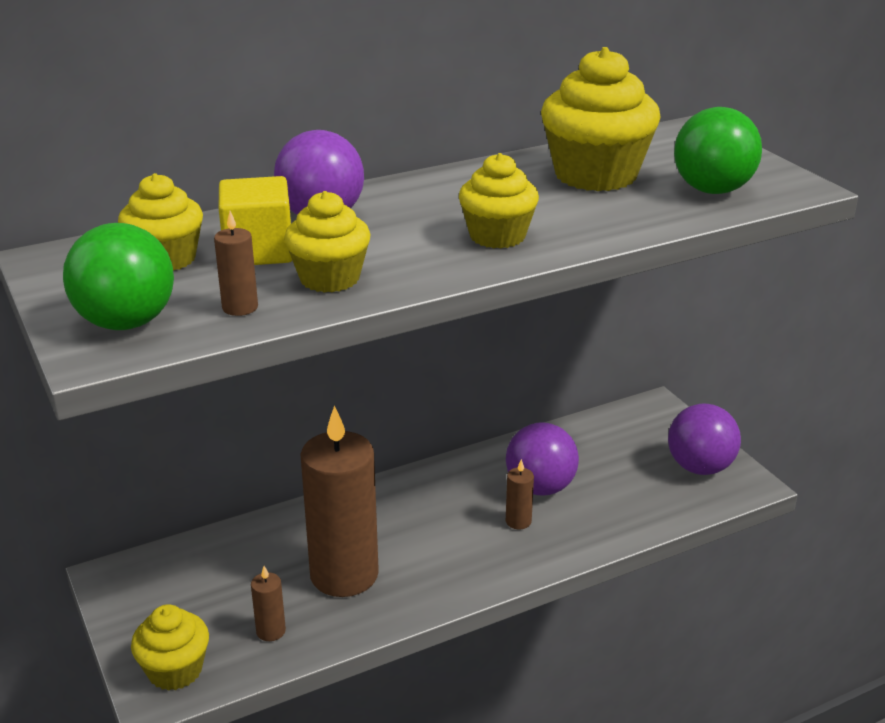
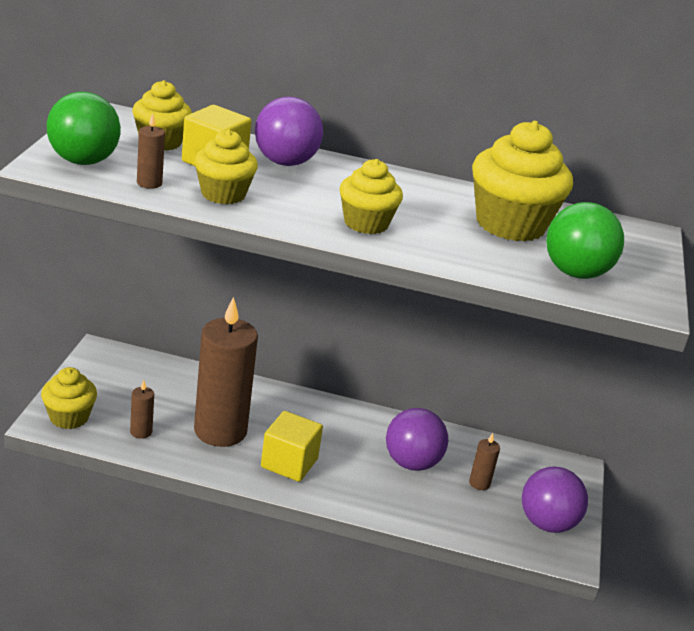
camera: 35 degrees right, 0 degrees up
(446, 561) = (289, 463): none -> yellow cube
(518, 521) = (367, 472): brown candle -> brown candle (479, 483)

